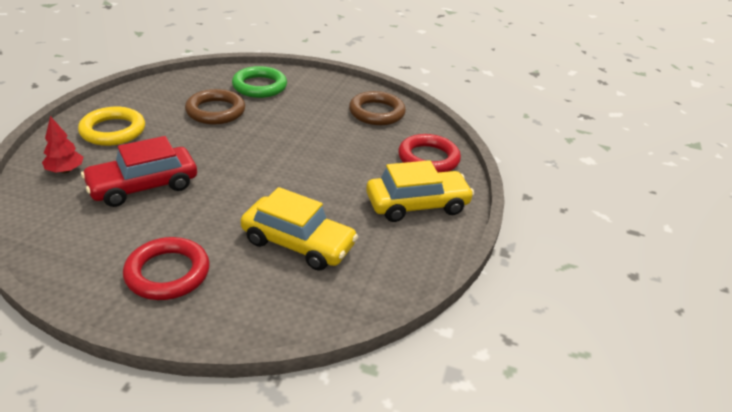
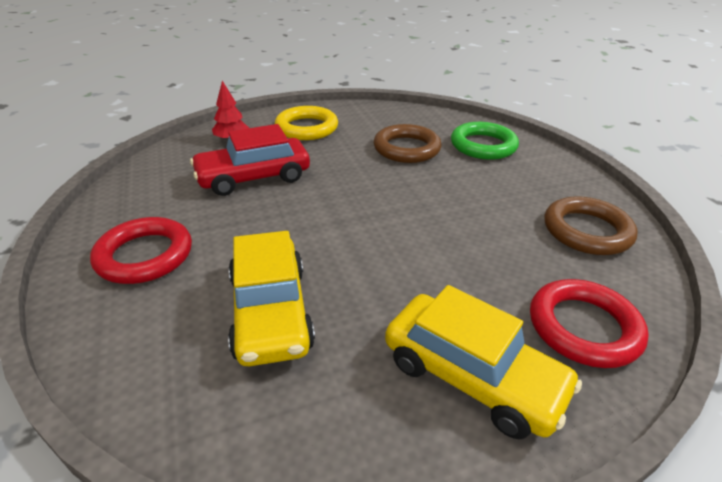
camera: 55 degrees right, 0 degrees up
(143, 186) = (253, 177): red car -> red car turned 45 degrees counterclockwise

